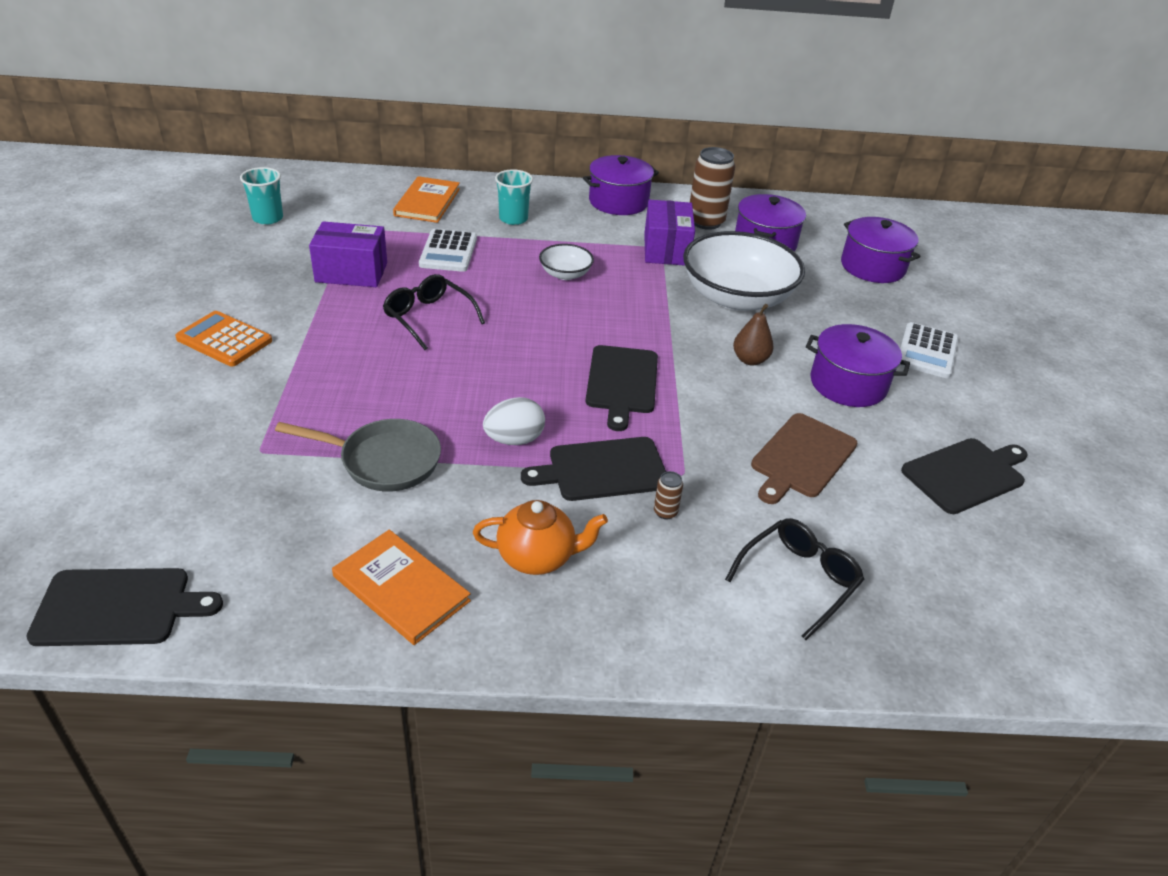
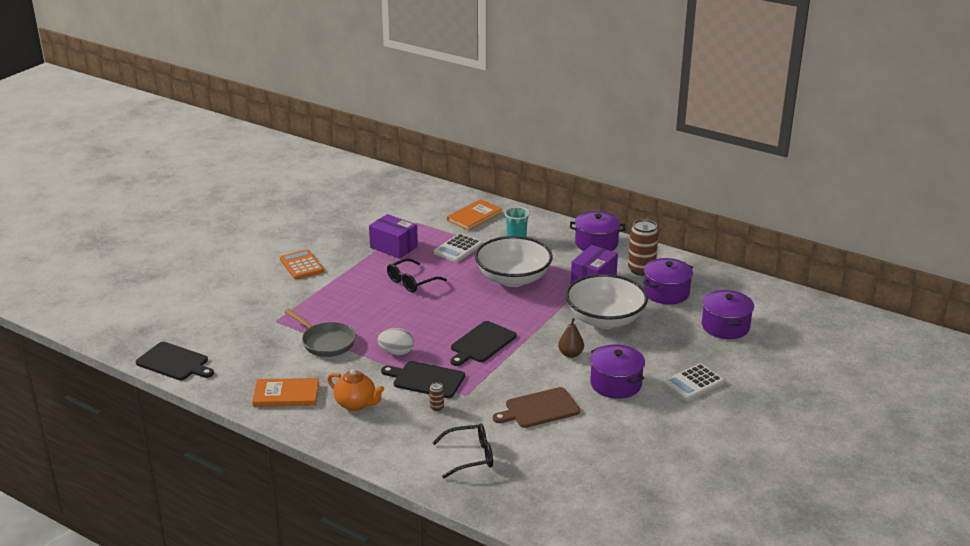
camera: 35 degrees right, 10 degrees down
(268, 218) = (376, 206): turquoise cup -> none
(401, 588) = (286, 394): orange book -> orange book turned 75 degrees counterclockwise
(428, 318) = (411, 282): black glasses -> black glasses turned 120 degrees counterclockwise
(565, 274) = (513, 278): white bowl -> white bowl, size x2.16
(966, 474) = (627, 448): black cutting board -> none

